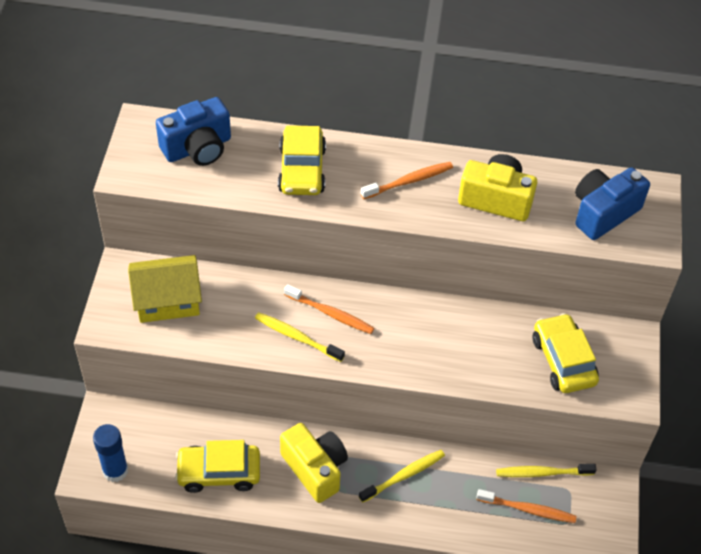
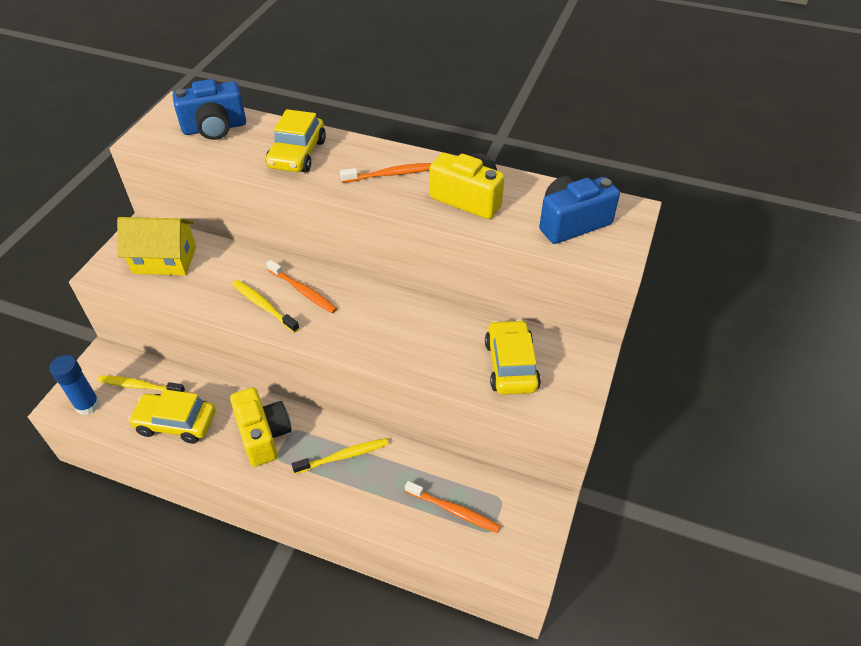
camera: 15 degrees right, 5 degrees down
(542, 473) = (479, 477): yellow toothbrush -> yellow toothbrush (139, 386)

